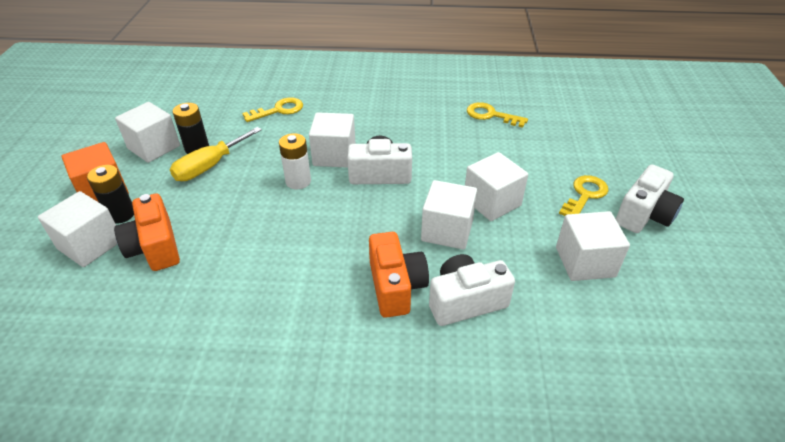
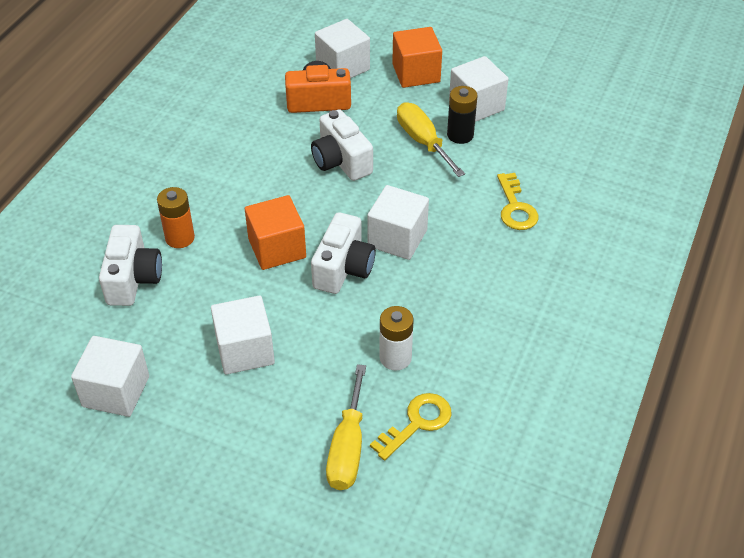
camera: 110 degrees right, 5 degrees up
(121, 214) = (375, 83): black battery -> none
(298, 181) = (364, 201): white battery -> white battery (395, 358)
(377, 216) = (277, 248): none -> orange cube
(396, 286) = (180, 238): orange camera -> orange battery
(447, 230) = (225, 296): white cube -> none
(530, 136) = (348, 448): none -> yellow screwdriver
(585, 195) = (206, 447): yellow key -> none
(644, 215) = (141, 490): white camera -> white camera (341, 161)

